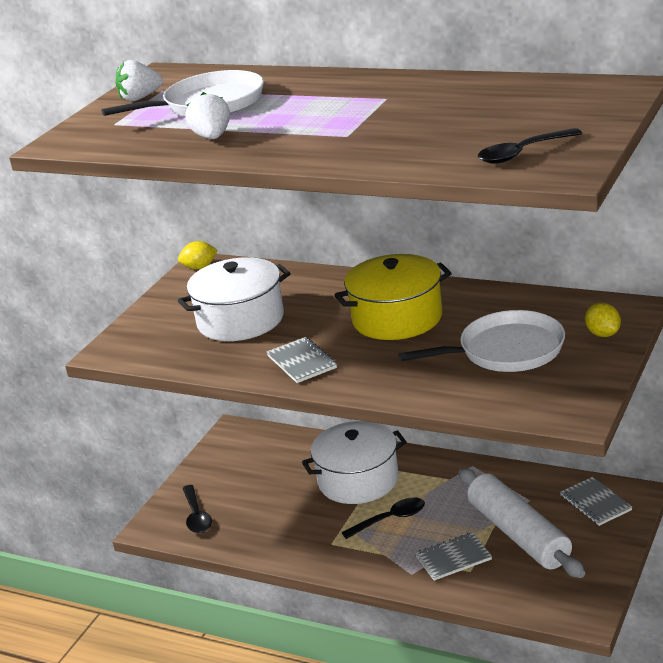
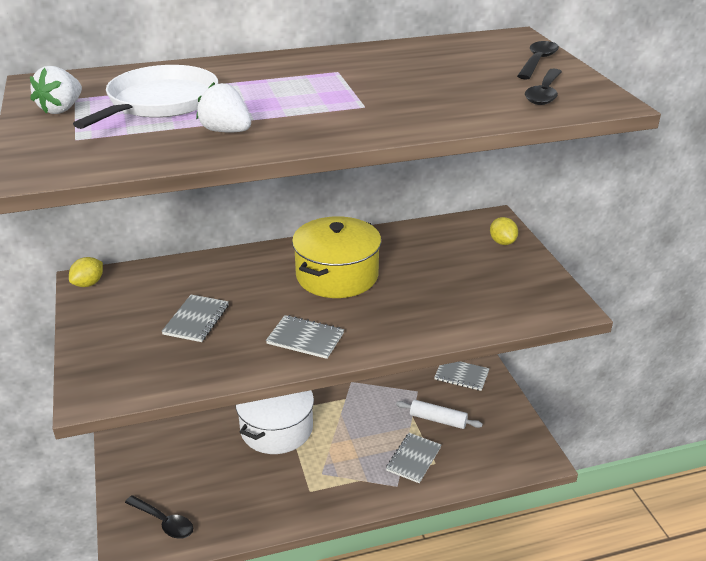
camera: 45 degrees left, 5 degrees up
(240, 320) = (196, 320): white pot -> grey notebook
(390, 519) = (335, 449): black spoon -> black spoon (537, 61)
(506, 351) = (455, 275): white pan -> none
(519, 534) = (438, 419): white rolling pin -> white rolling pin, size x0.53
(603, 334) = (502, 242): yellow lemon -> yellow lemon turned 45 degrees clockwise

